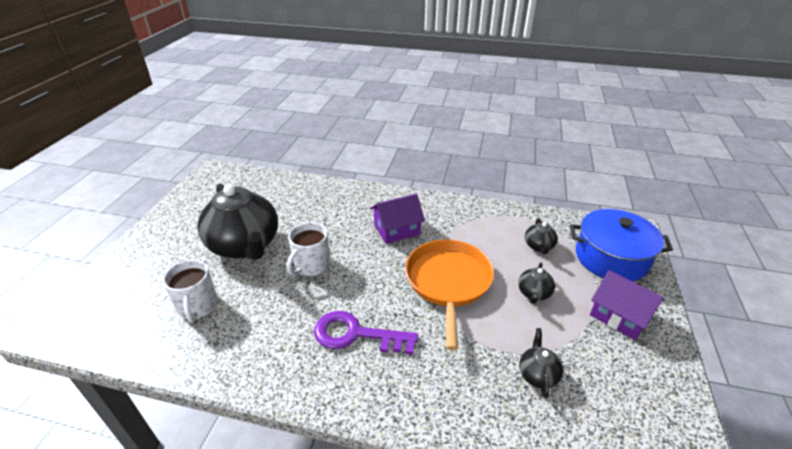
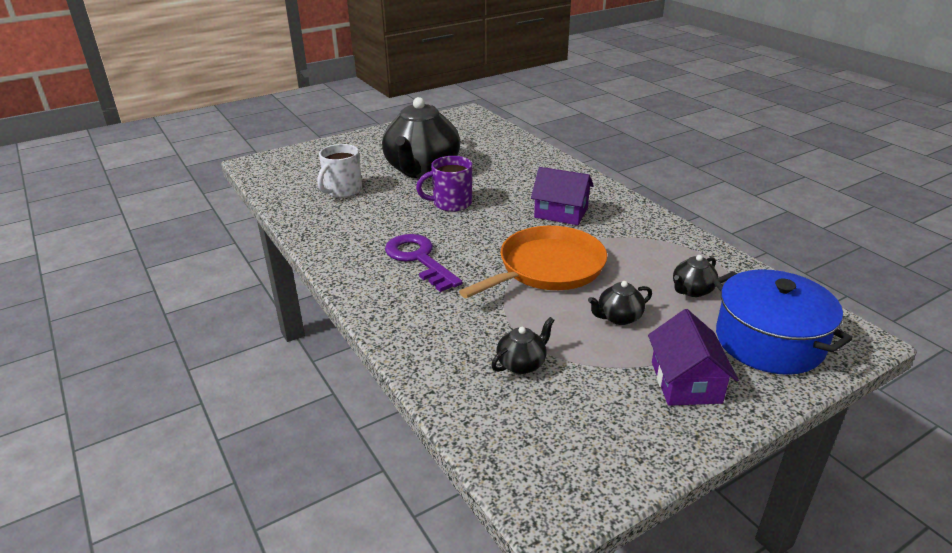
camera: 45 degrees right, 5 degrees down
(311, 265) = (451, 203): white mug -> purple mug

